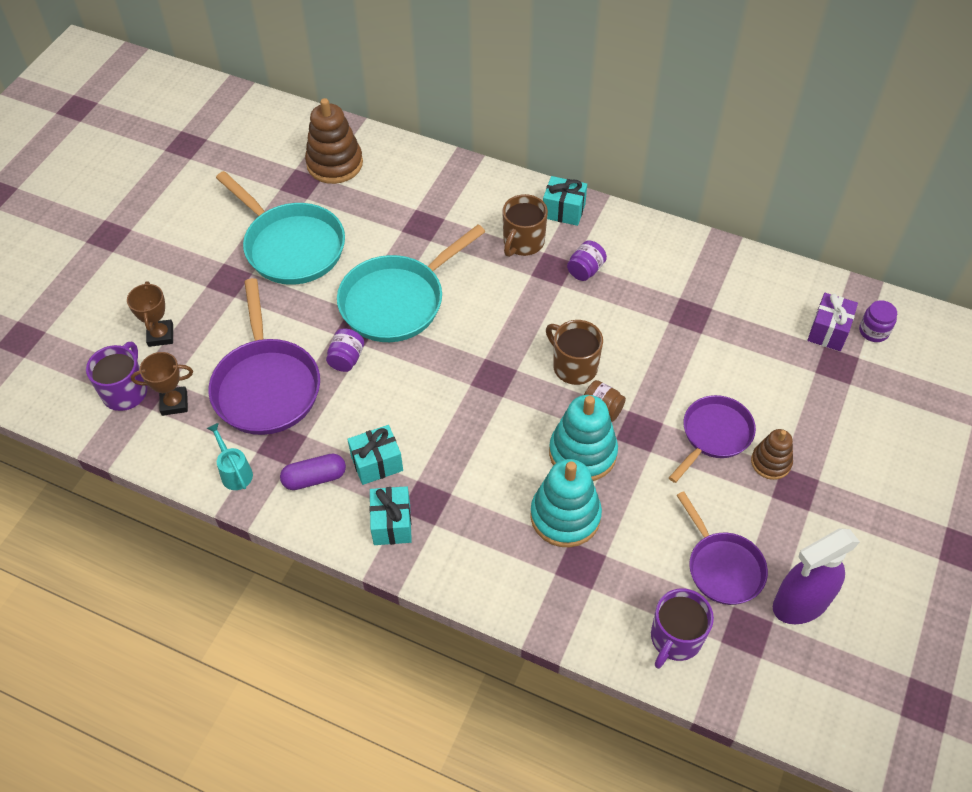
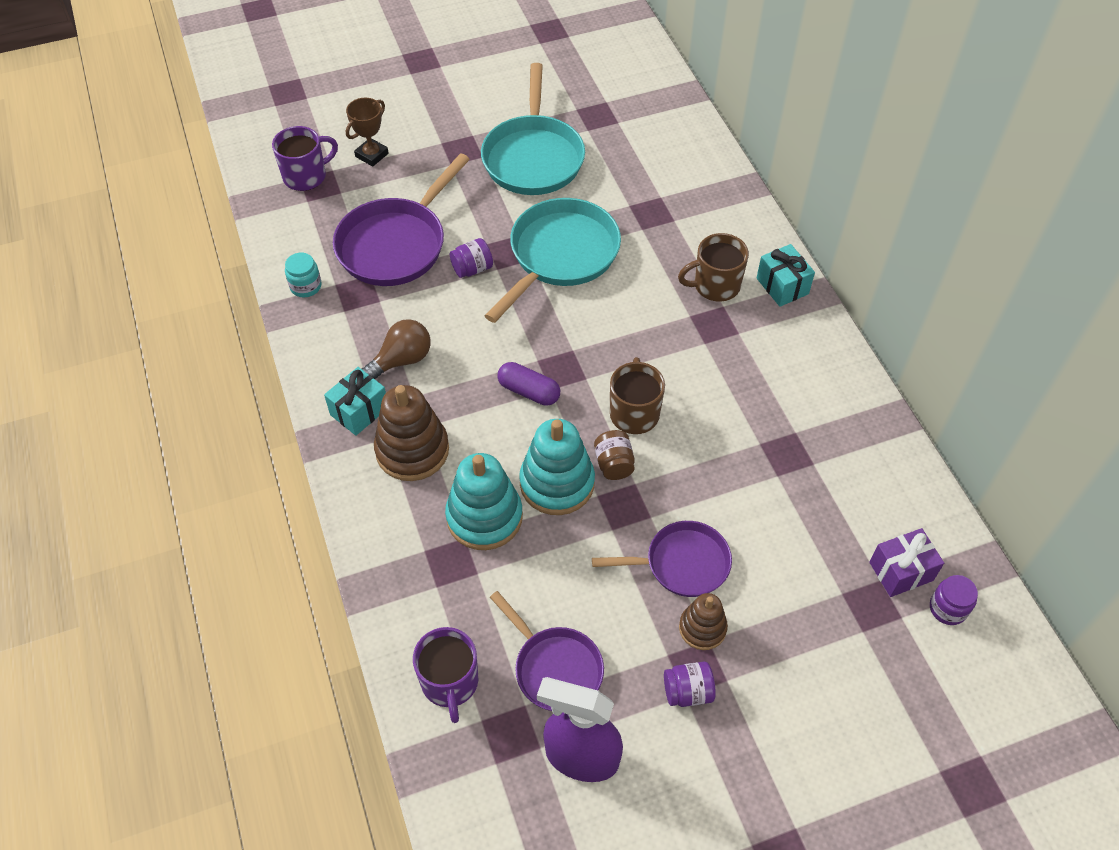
camera: 45 degrees right, 0 degrees up
(174, 403) = (325, 208): brown trophy -> none
(234, 472) = (306, 286): turquoise watering can -> turquoise jar
(314, 478) = (349, 334): purple capsule -> purple capsule (529, 391)
(335, 164) = (640, 118): brown stacking toy -> brown stacking toy (412, 450)
(377, 463) = (401, 360): turquoise gift -> brown light bulb
(397, 301) = (560, 255): turquoise pan -> turquoise pan turned 120 degrees clockwise
(585, 270) = (740, 347): purple jar -> purple jar (687, 692)
(675, 638) = (450, 683): purple mug -> purple mug turned 90 degrees counterclockwise
(722, 567) = (554, 668): purple pan -> purple pan turned 60 degrees counterclockwise

